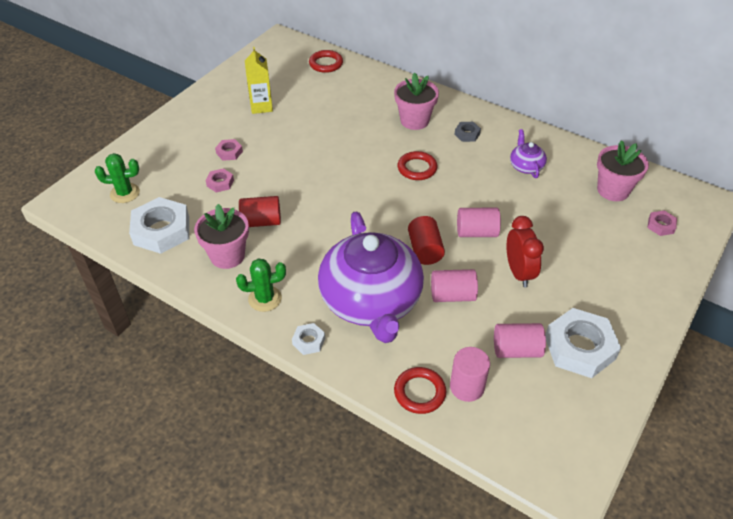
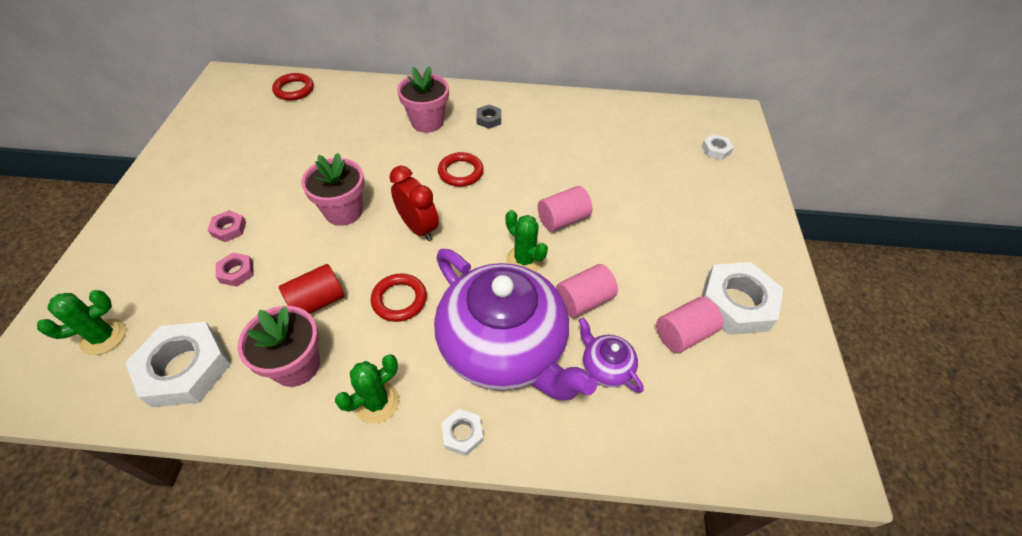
camera: 30 degrees left, 5 degrees up
(261, 106) = (241, 160): yellow carton -> none
(419, 392) = (624, 436): red ring -> red ring (399, 300)
(425, 250) = (524, 260): red cylinder -> green cactus
(467, 387) = (666, 402): pink cylinder -> none
(519, 272) = (630, 247): red clock -> red clock (418, 228)
(526, 166) = (564, 133): purple teapot -> purple teapot (606, 366)
(613, 190) = (655, 130): pink flower pot -> pink flower pot (343, 211)
(661, 225) = (716, 150): pink nut -> white nut

